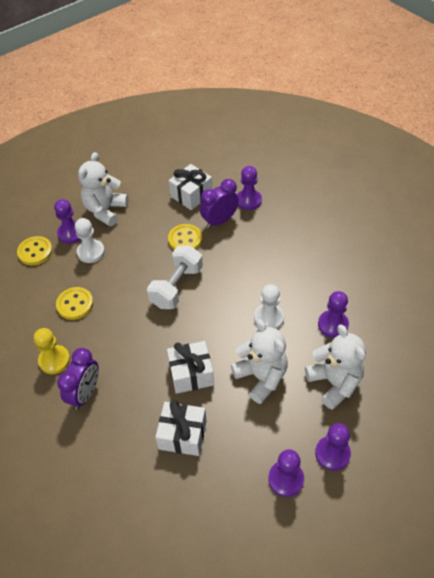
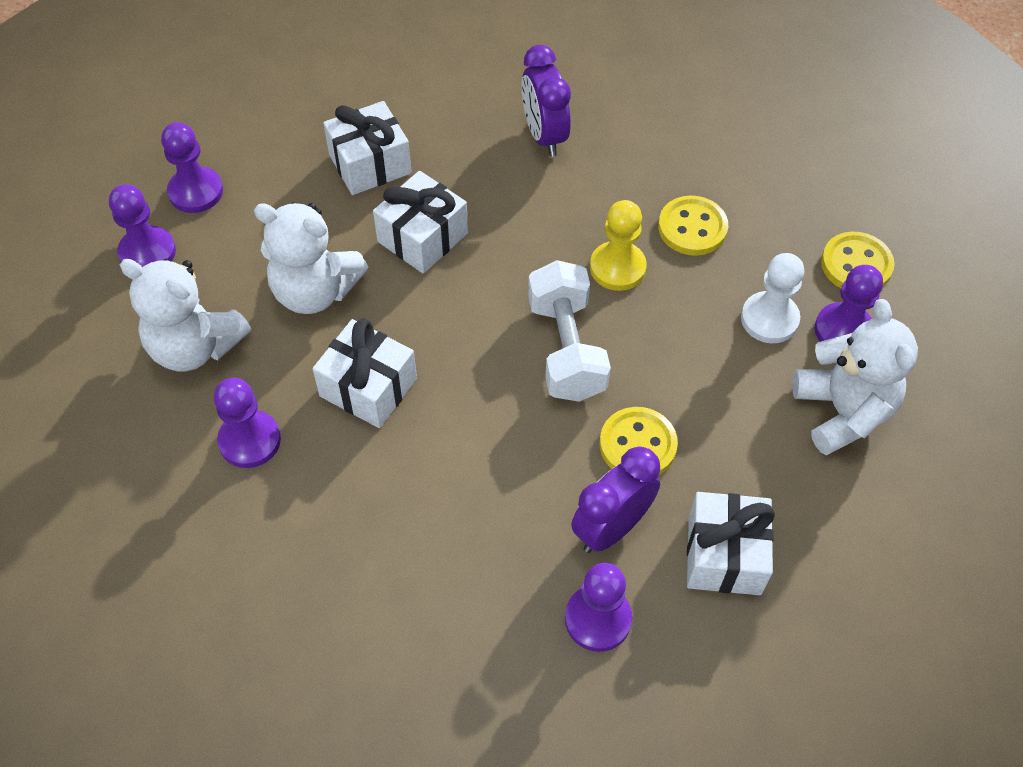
camera: 140 degrees right, 5 degrees up
(54, 360) = (630, 146): yellow pawn -> yellow pawn (617, 268)
(220, 221) = (611, 528): purple clock -> purple clock turned 150 degrees counterclockwise
(268, 318) = (368, 387): white pawn -> white gift

